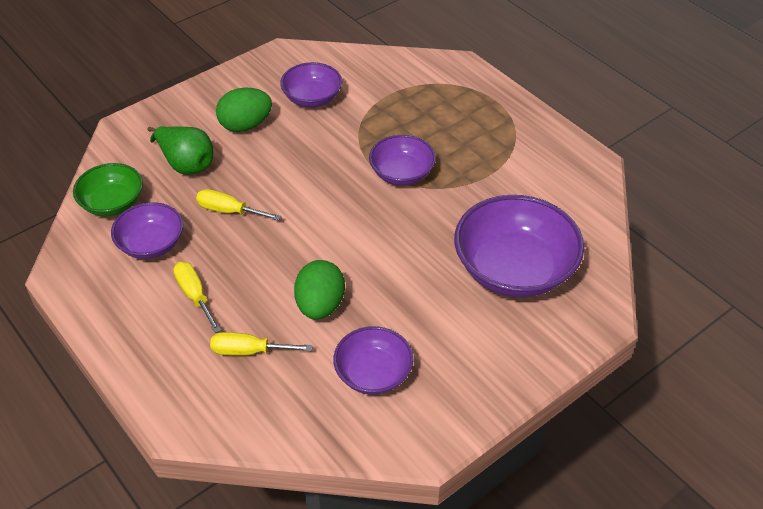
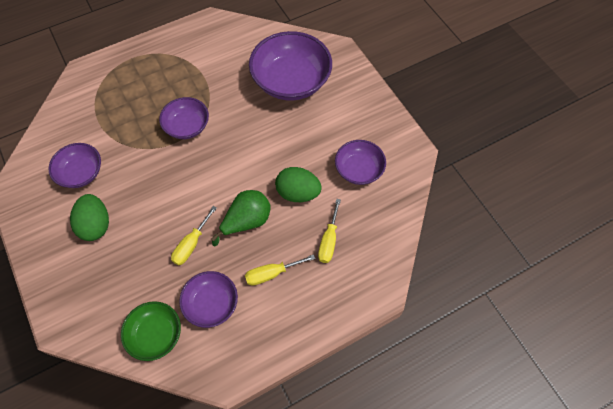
camera: 80 degrees left, 15 degrees up
(186, 164) = (127, 274): green pear -> green pear (246, 222)

